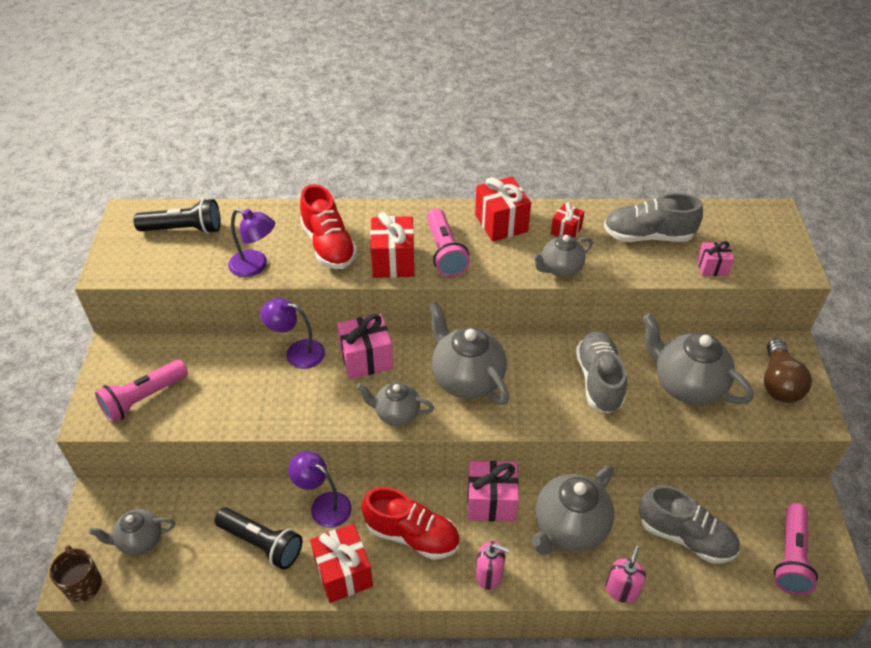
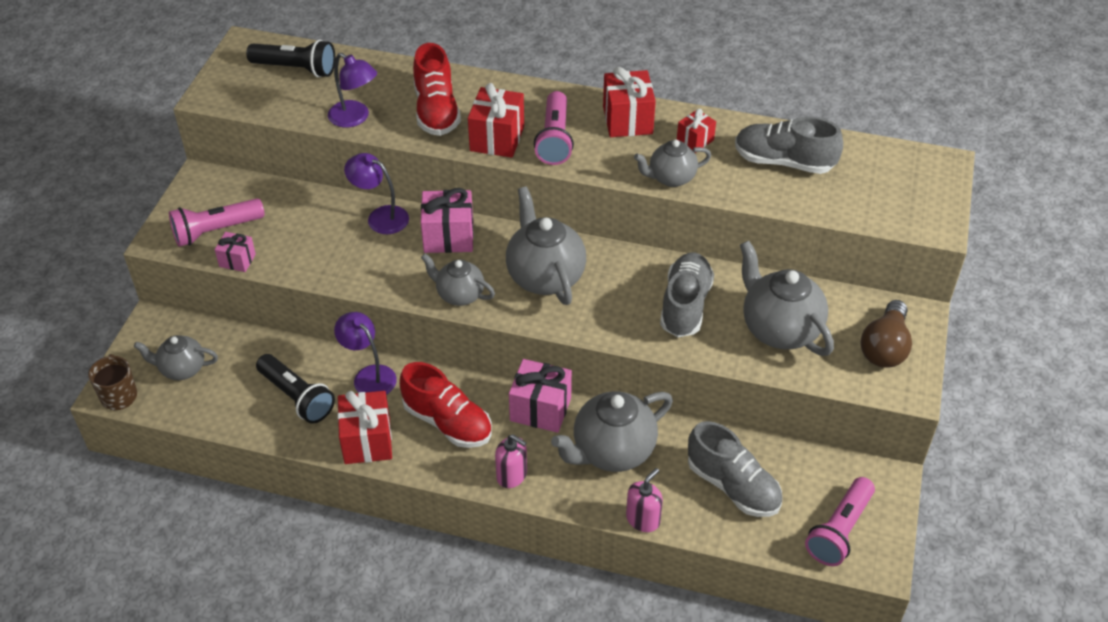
camera: 15 degrees right, 0 degrees up
(712, 267) = (840, 207): pink gift -> pink gift (237, 260)

